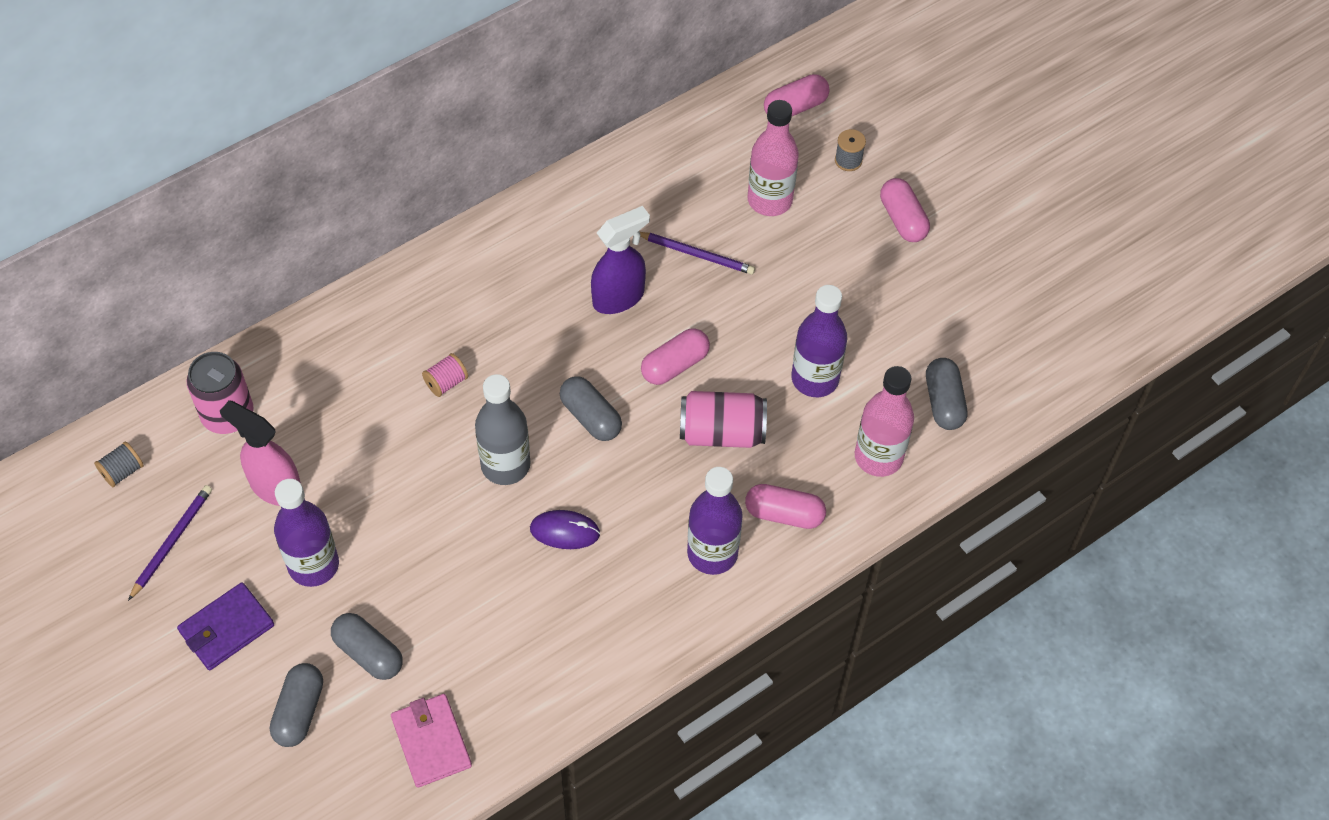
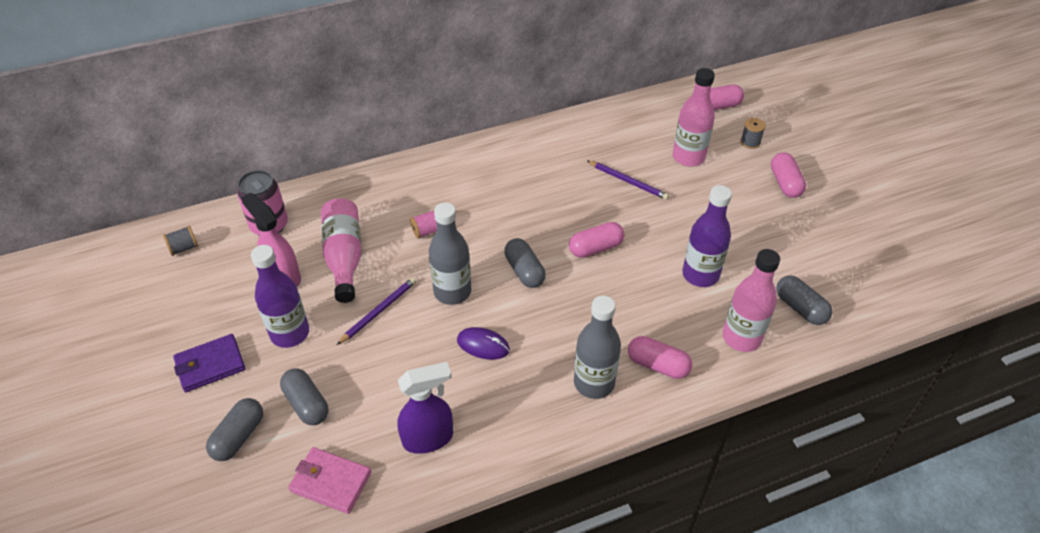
camera: 15 degrees right, 10 degrees down
(171, 542) = (197, 299): purple pencil -> purple pencil (378, 311)
(347, 442) = (344, 257): none -> pink bottle
(431, 742) = (331, 482): pink wallet -> pink wallet turned 60 degrees counterclockwise
(619, 297) = (565, 199): purple spray bottle -> purple spray bottle (428, 438)
(712, 553) = (594, 383): purple bottle -> grey bottle
(721, 432) = (620, 298): pink can -> none
(944, 402) = (800, 308): grey capsule -> grey capsule turned 45 degrees counterclockwise

